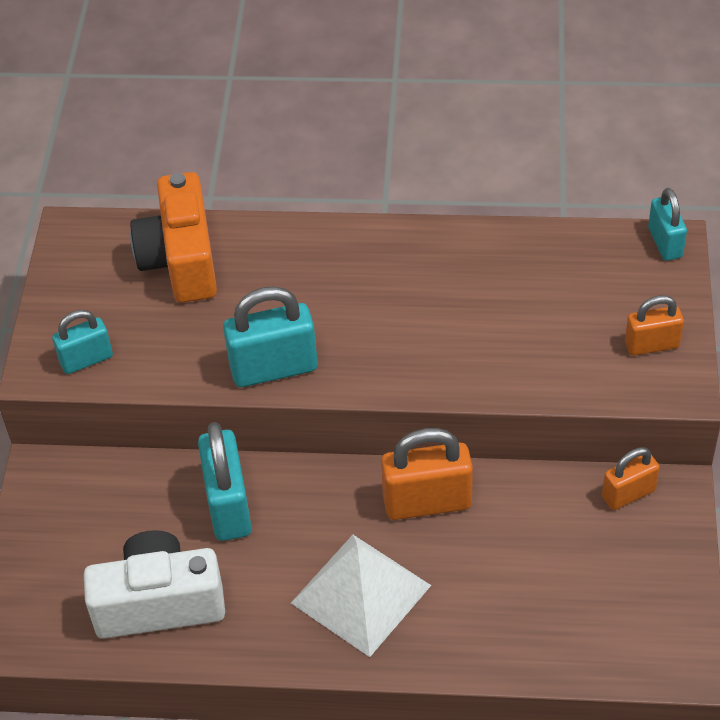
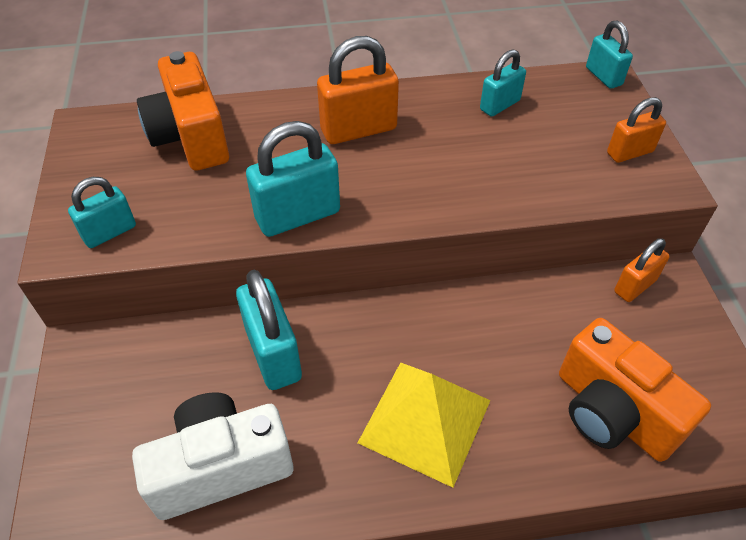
camera: 15 degrees left, 0 degrees up
(361, 594) = (425, 421): white pyramid -> yellow pyramid
(427, 502) = (461, 321): orange padlock -> orange padlock (358, 129)
(528, 265) = (499, 105): none -> turquoise padlock
(549, 616) = (612, 412): none -> orange camera

